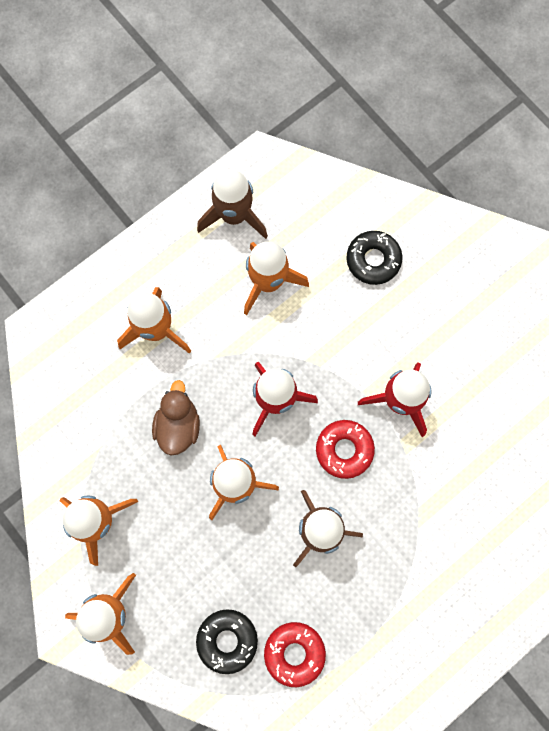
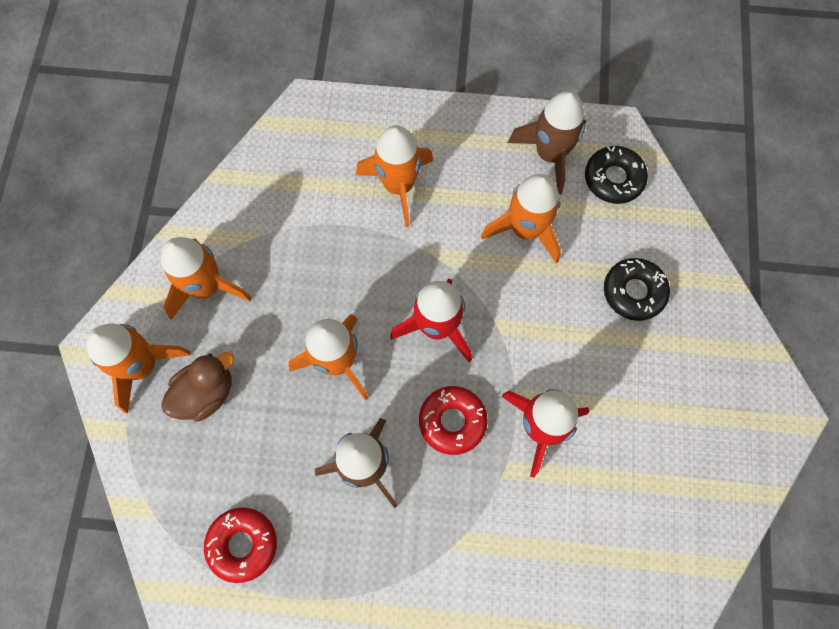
camera: 45 degrees right, 5 degrees down
(178, 425) = (340, 273): brown duck -> brown duck (206, 393)
(227, 640) = (203, 478): black donut -> black donut (613, 179)

